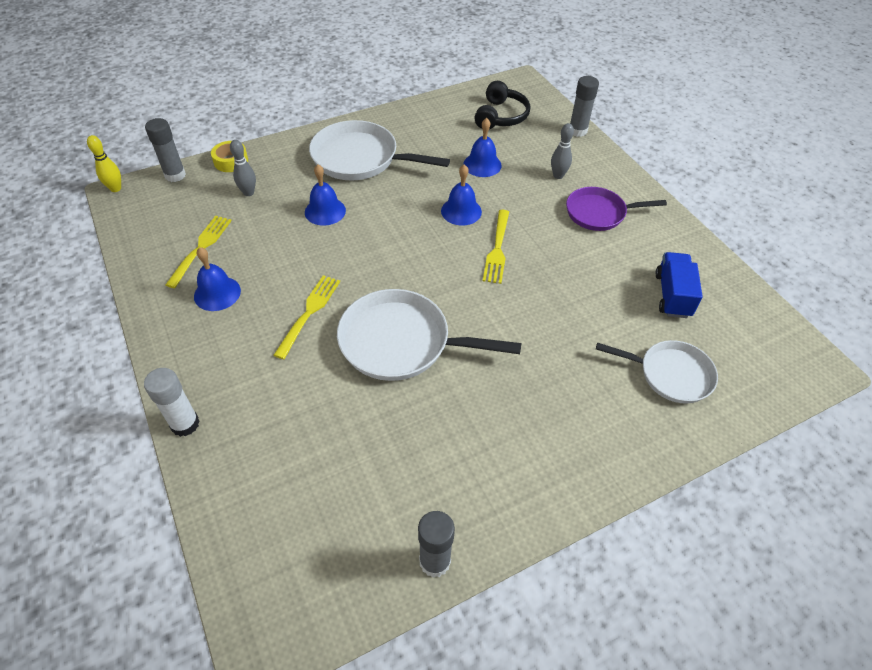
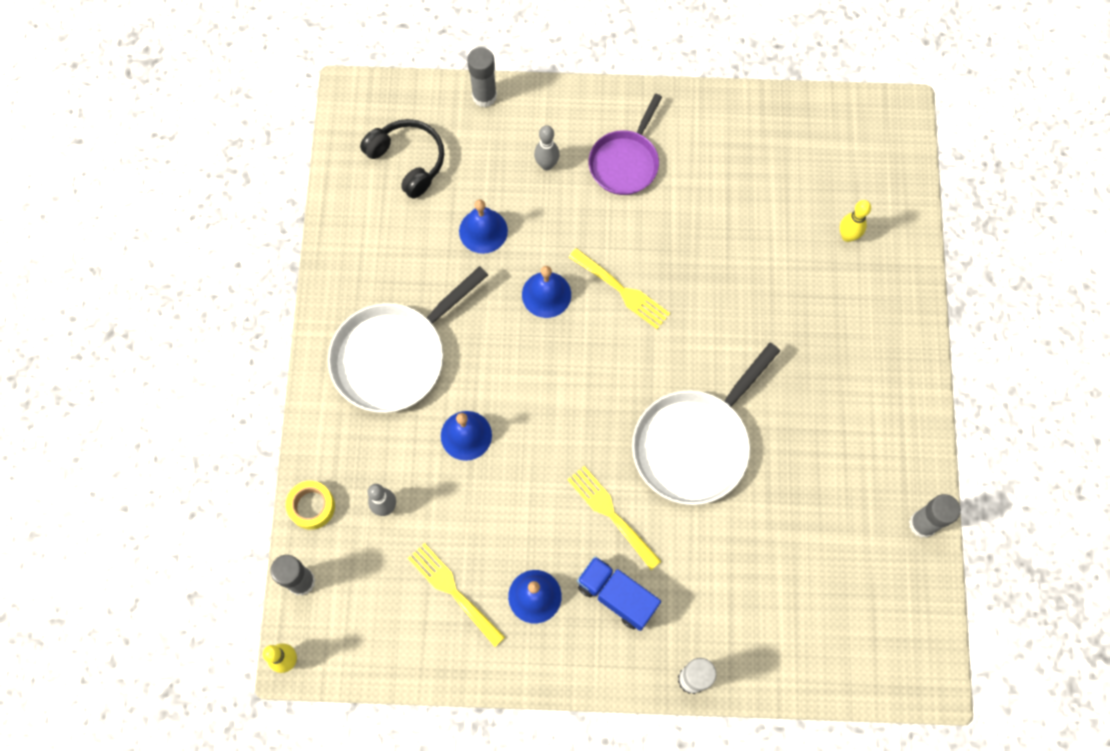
camera: 60 degrees left, 20 degrees up
(670, 374) = (847, 236): white pan -> yellow bowling pin
(672, 295) = (765, 171): blue truck -> blue truck (617, 596)

